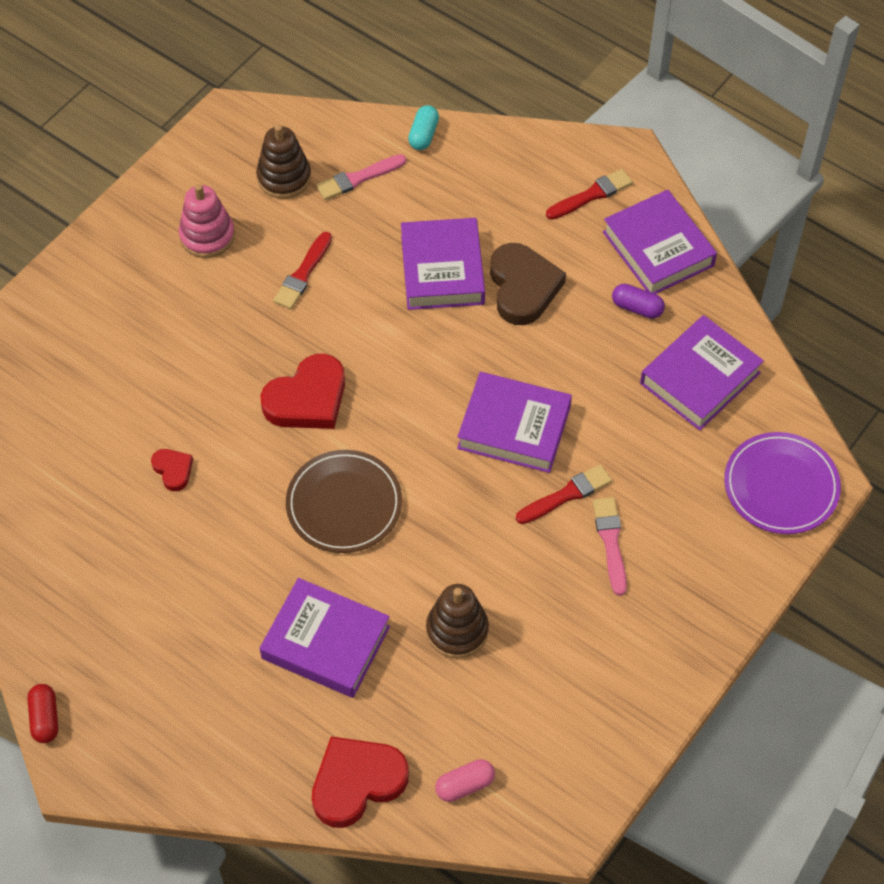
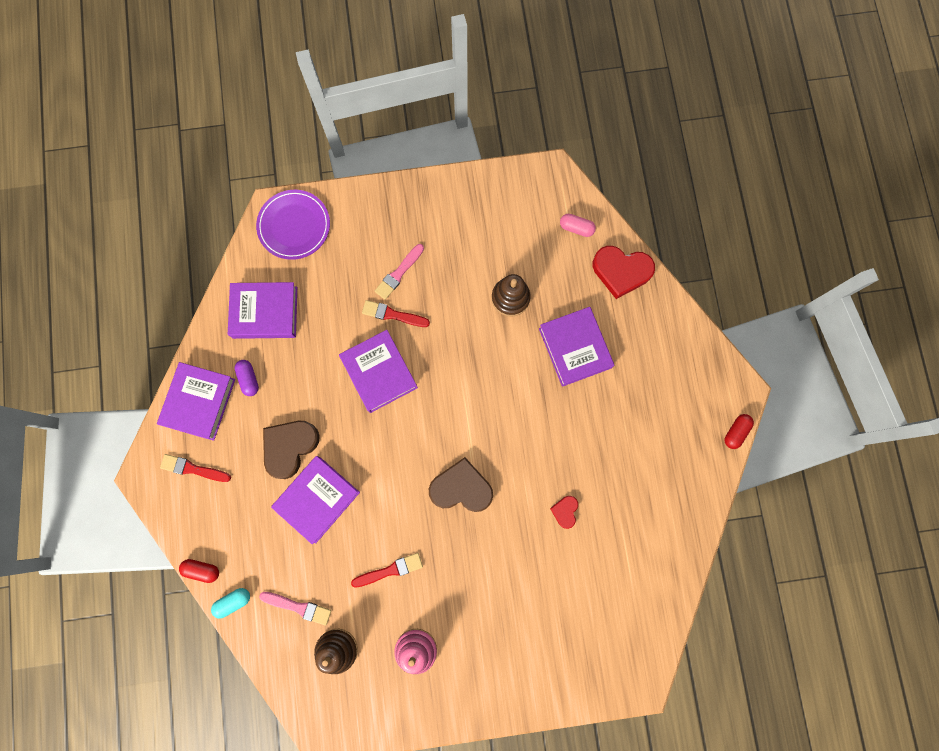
camera: 135 degrees left, 20 degrees up
(307, 399) = (461, 488): red heart -> brown heart
(344, 504) = (500, 410): brown plate -> none
(482, 133) = (202, 570): none -> red capsule

